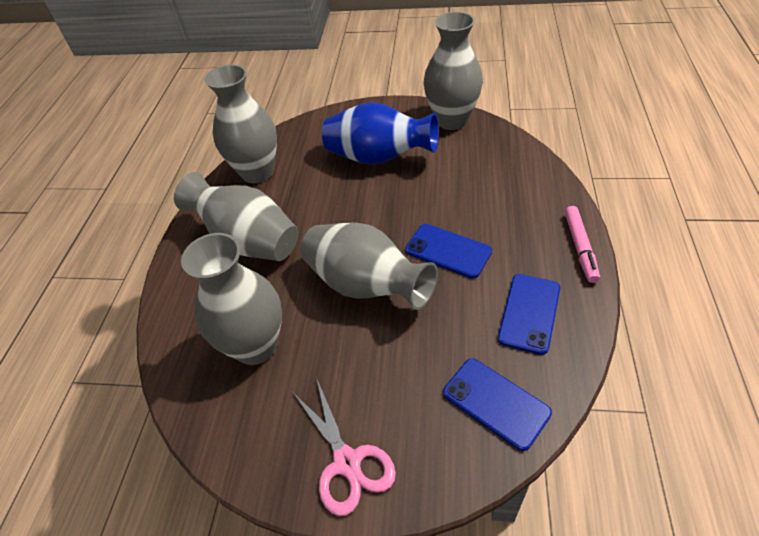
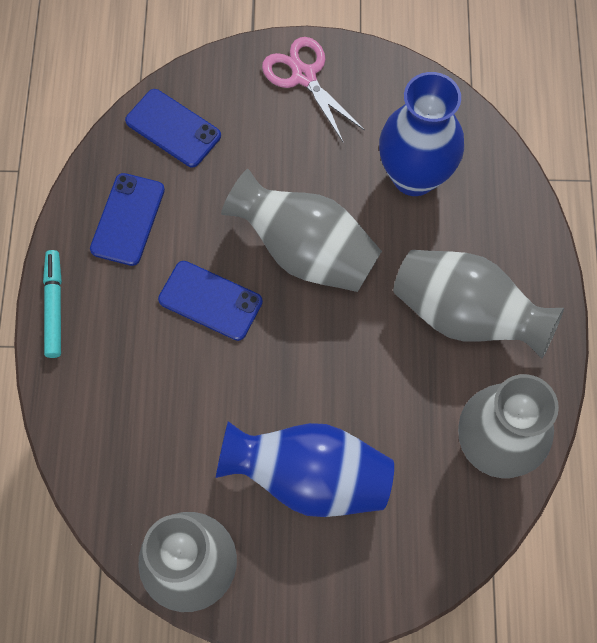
camera: 170 degrees right, 20 degrees up
(256, 346) = (414, 176): grey vase -> blue vase
(580, 247) = (54, 306): pink marker -> turquoise marker

